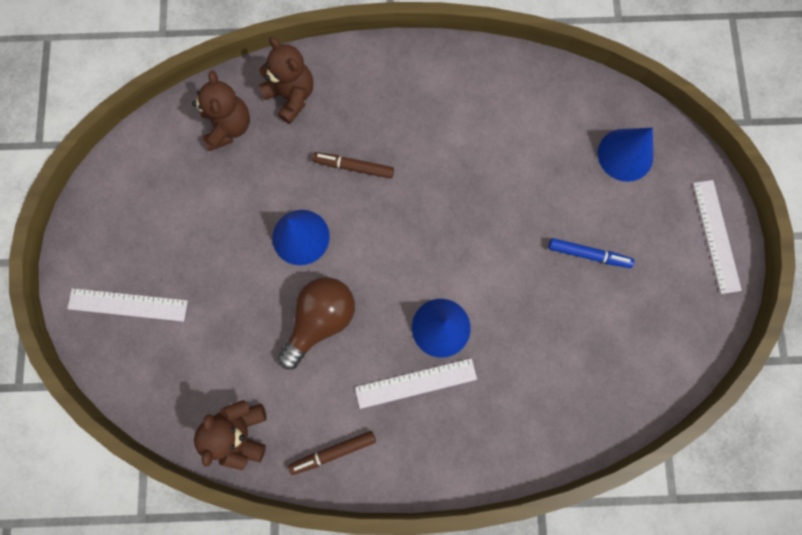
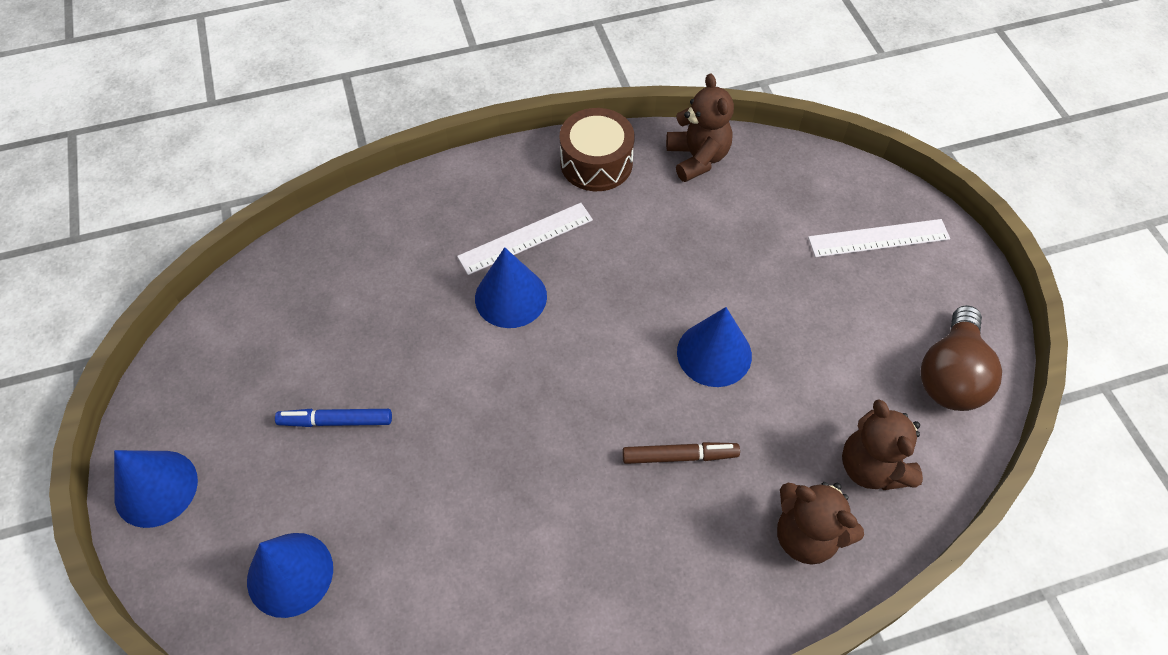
camera: 165 degrees right, 20 degrees down
(320, 320) = (654, 272): brown light bulb -> brown light bulb (950, 375)
(333, 452) = (596, 163): brown marker -> brown drum
(716, 236) = (156, 488): white ruler -> blue cone

